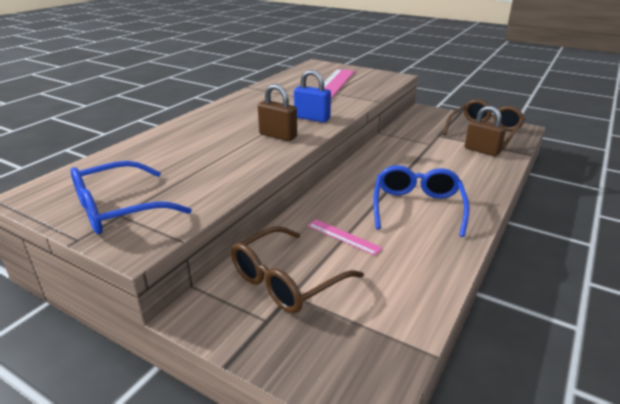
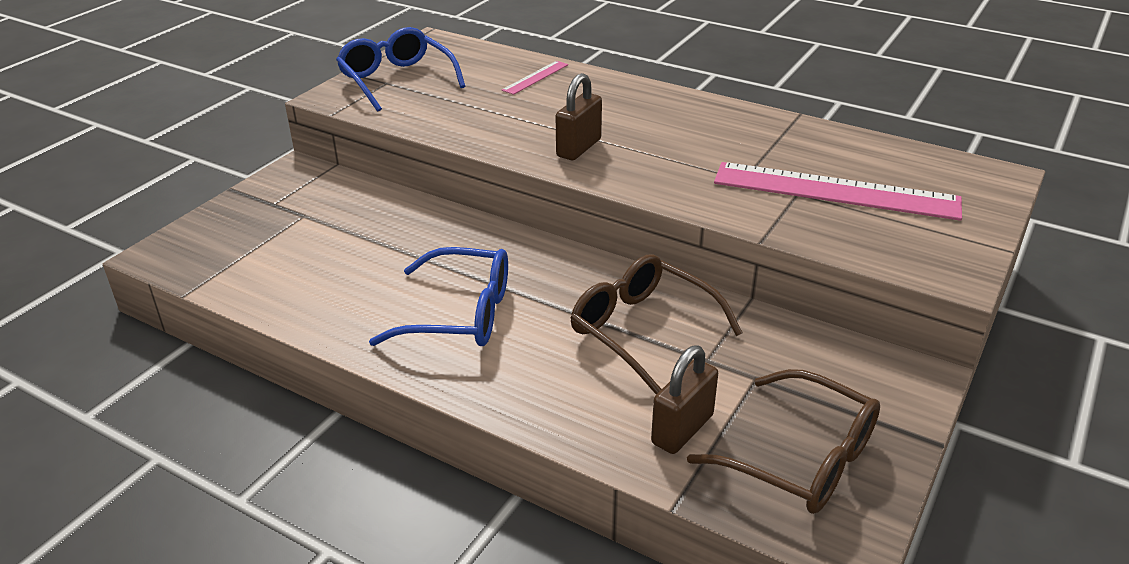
camera: 90 degrees right, 5 degrees up
(286, 281) = (326, 211): brown glasses -> brown glasses (642, 330)
(312, 118) = (653, 173): blue padlock -> none
(343, 236) = (398, 248): pink ruler -> pink ruler (535, 77)

